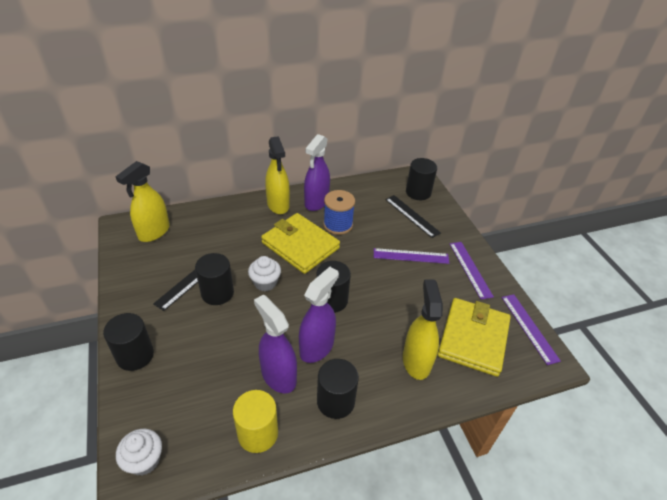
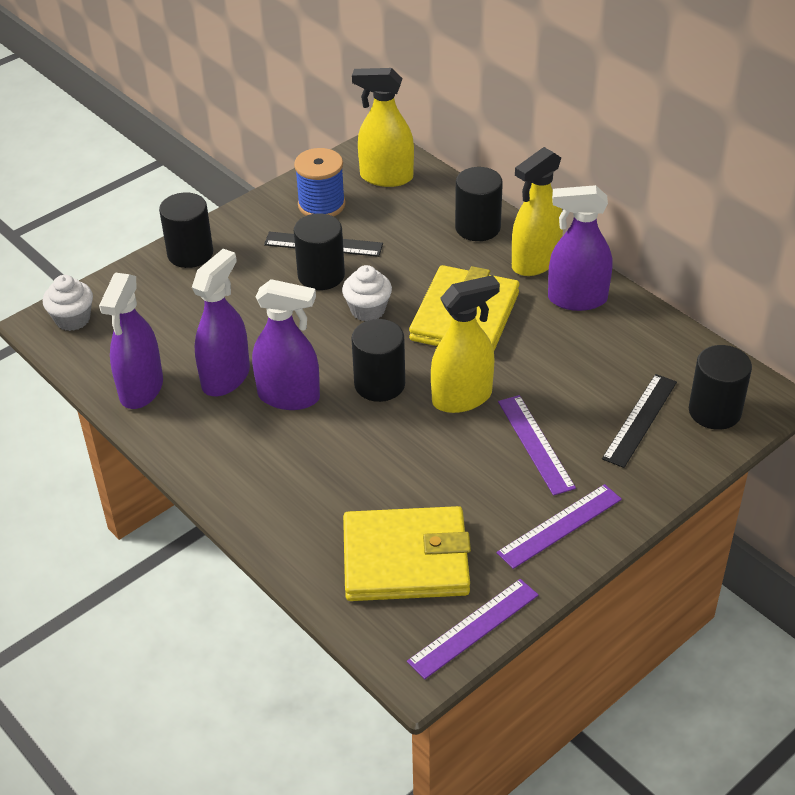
camera: 70 degrees right, 0 degrees up
(258, 433) = (141, 389): yellow cylinder -> purple spray bottle
(335, 401) = (217, 441): black cylinder -> black cylinder (477, 227)
(338, 224) = (543, 340): blue spool -> blue spool (321, 205)
(416, 361) = (324, 503): yellow spray bottle -> yellow spray bottle (462, 398)

